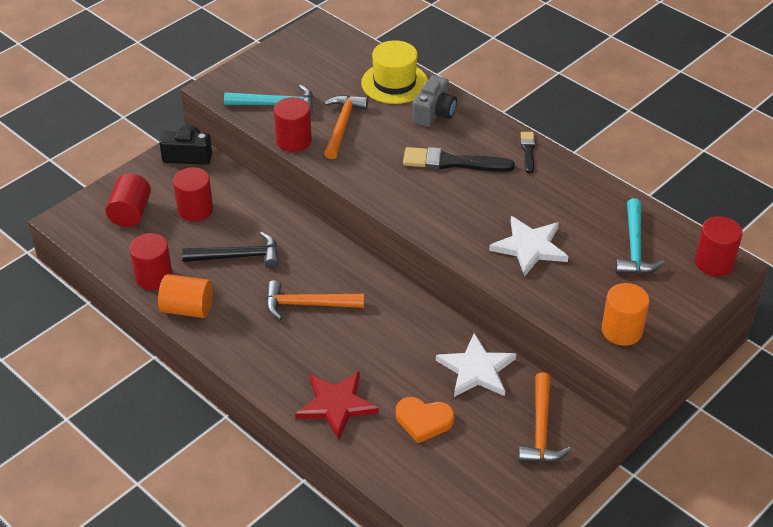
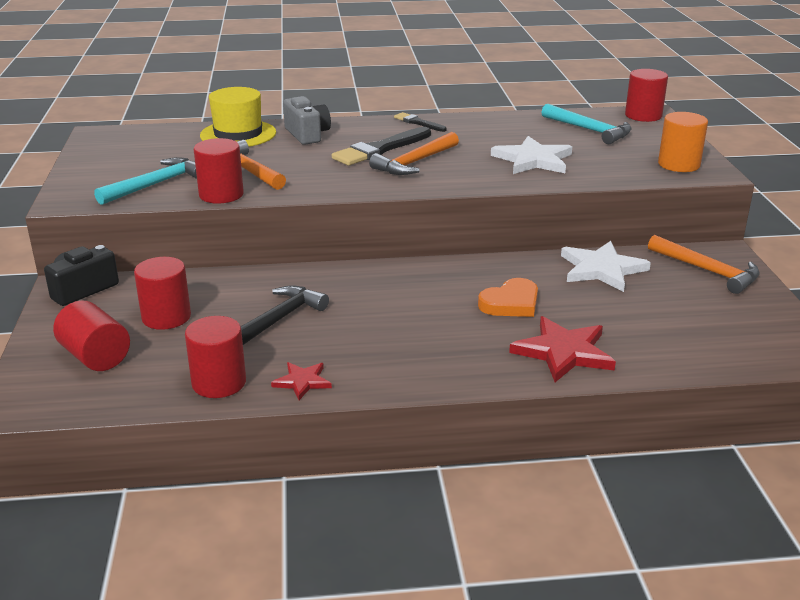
camera: 50 degrees left, 15 degrees down
(187, 309) = (302, 382): orange cylinder -> red star
(307, 304) = (403, 312): orange hammer -> orange hammer (414, 162)
(423, 421) = (637, 317): orange heart -> orange heart (511, 303)

